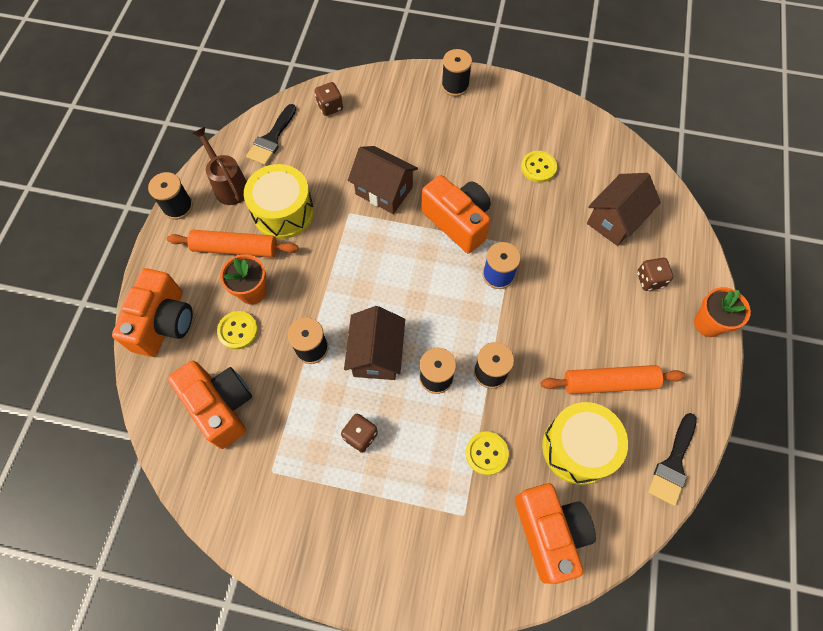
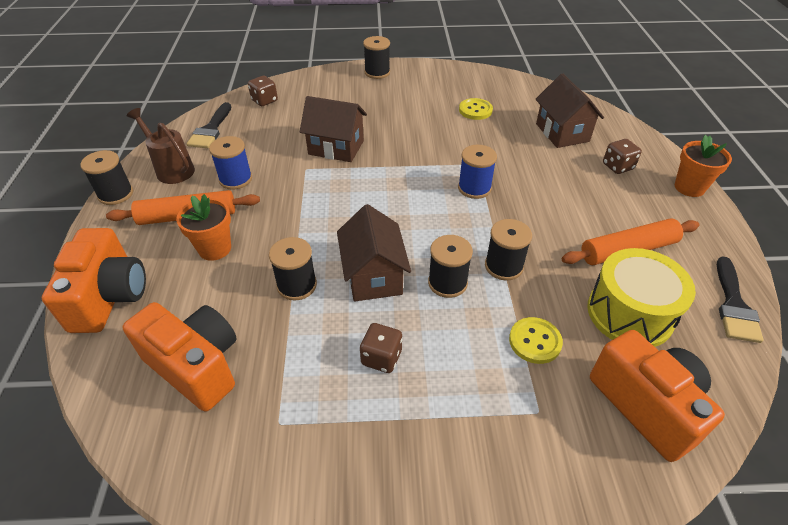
camera: 15 degrees left, 20 degrees down
(238, 330) = (204, 286): yellow button -> none
(283, 212) = (235, 179): yellow drum -> blue spool
(458, 222) = (417, 157): orange camera -> none
(615, 220) = (562, 132): brown house -> brown house turned 45 degrees counterclockwise

